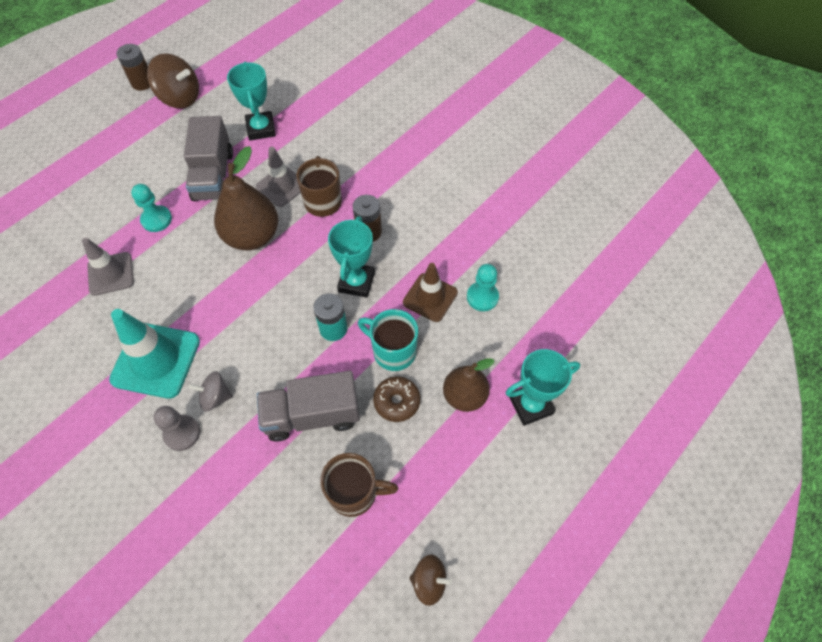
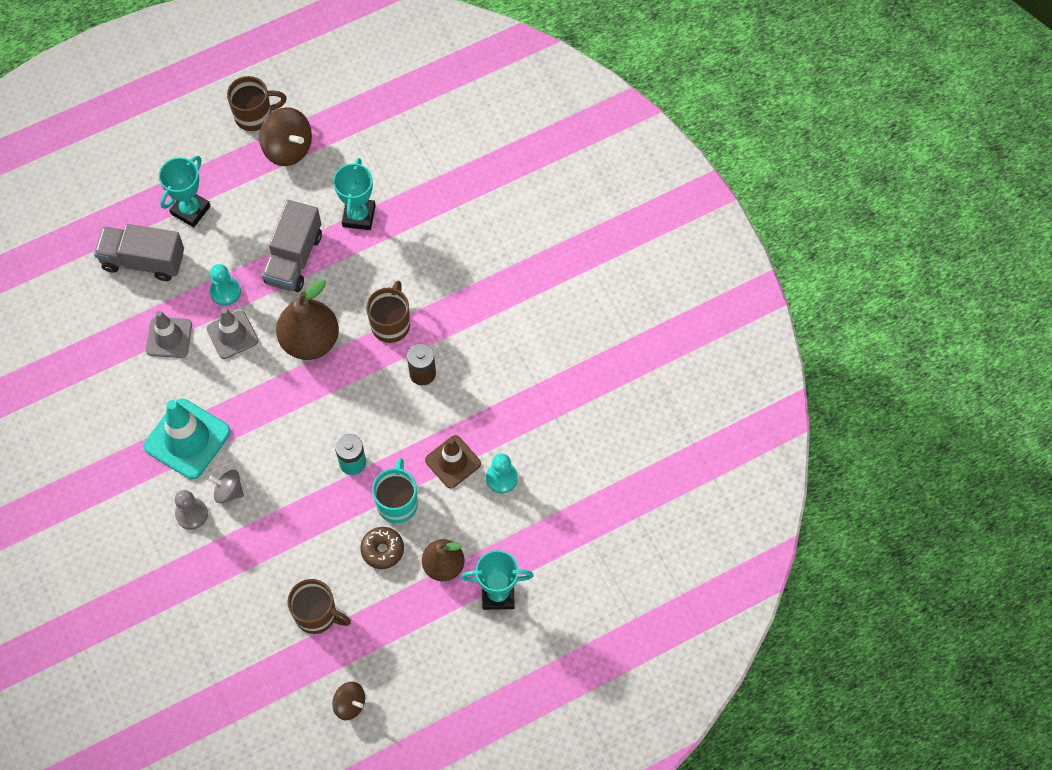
camera: 20 degrees right, 5 degrees up
(142, 83) = (255, 115): brown battery -> brown mug
(281, 186) = (356, 293): grey traffic cone -> grey traffic cone (232, 335)
(312, 415) = (305, 536): grey truck -> grey truck (143, 261)
(356, 282) = (390, 423): turquoise trophy -> turquoise trophy (190, 210)
(393, 351) = (397, 502): turquoise mug -> turquoise mug turned 45 degrees clockwise

